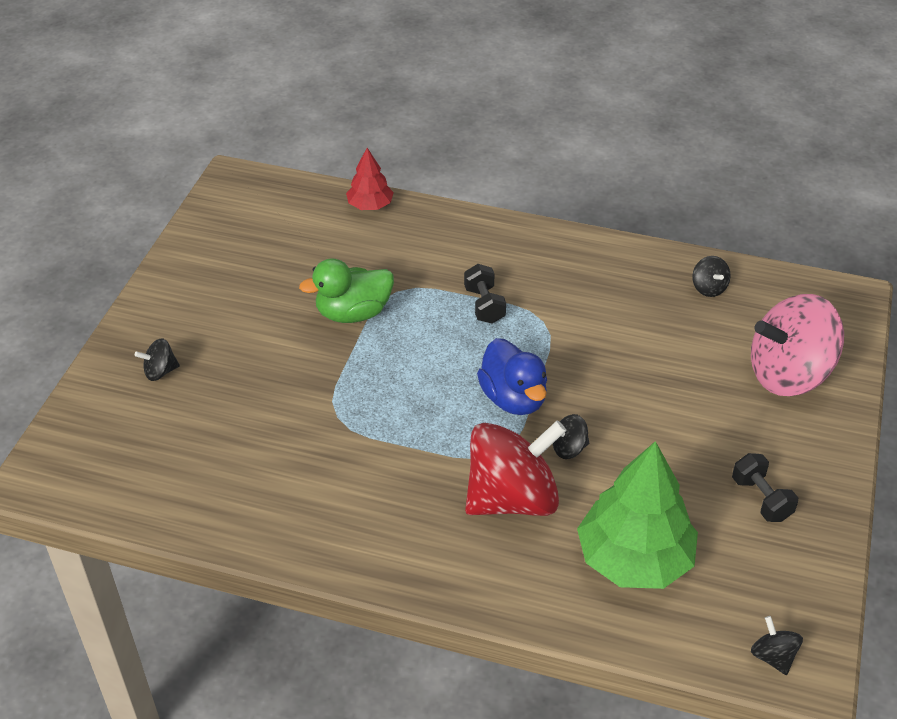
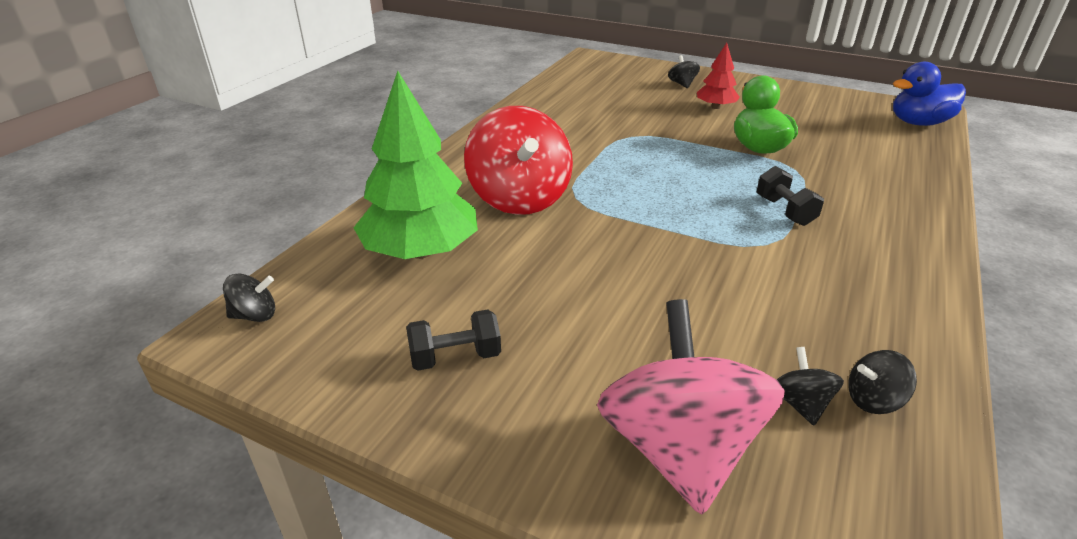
camera: 100 degrees right, 10 degrees down
(370, 205) = (927, 165): red tree -> red tree (715, 107)
(484, 305) = (784, 211): black dumbbell -> black dumbbell turned 75 degrees clockwise
(513, 398) = (644, 212): blue duck -> blue duck (918, 123)
(569, 448) = (571, 234): black spinning top -> black spinning top (800, 403)

